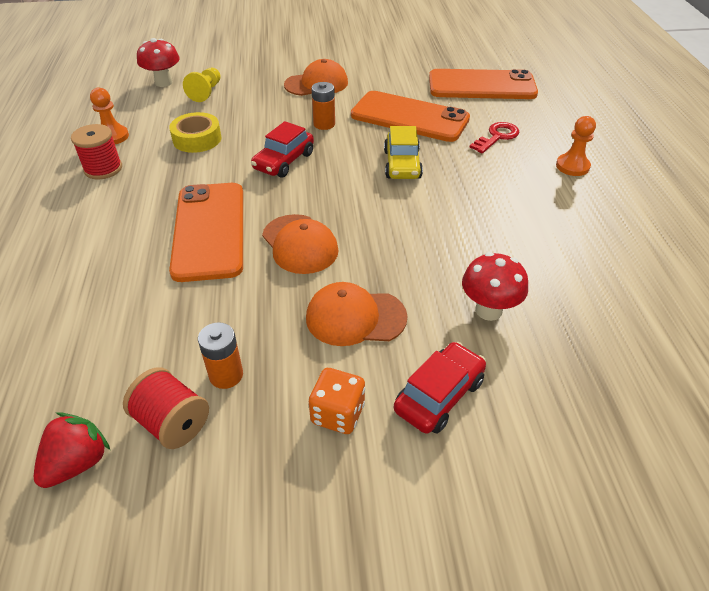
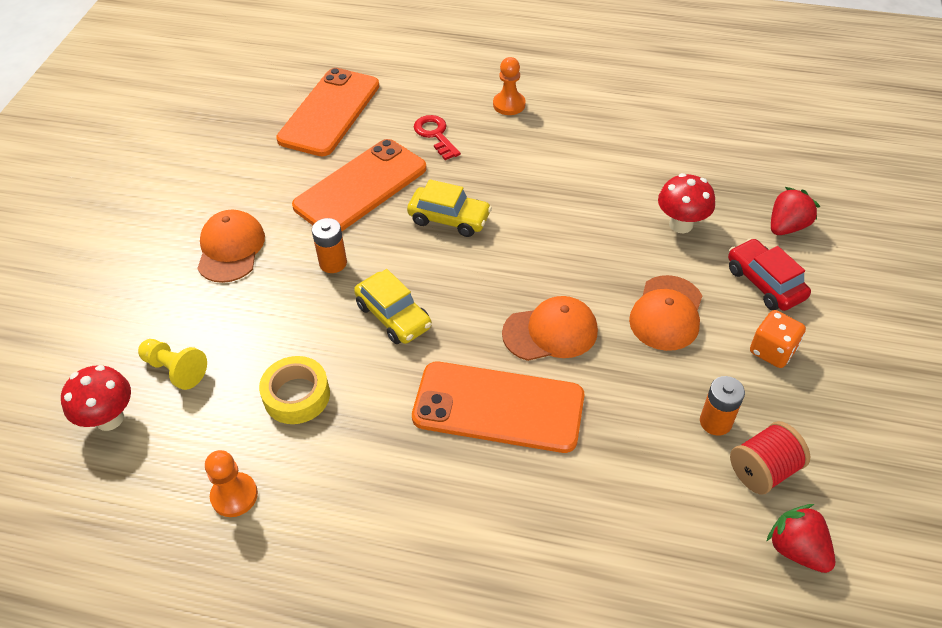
camera: 70 degrees left, 5 degrees up
(103, 169) = (315, 511): red spool -> none
(284, 161) = (394, 316): red car -> yellow car
(548, 408) = (787, 226): none -> red strawberry

